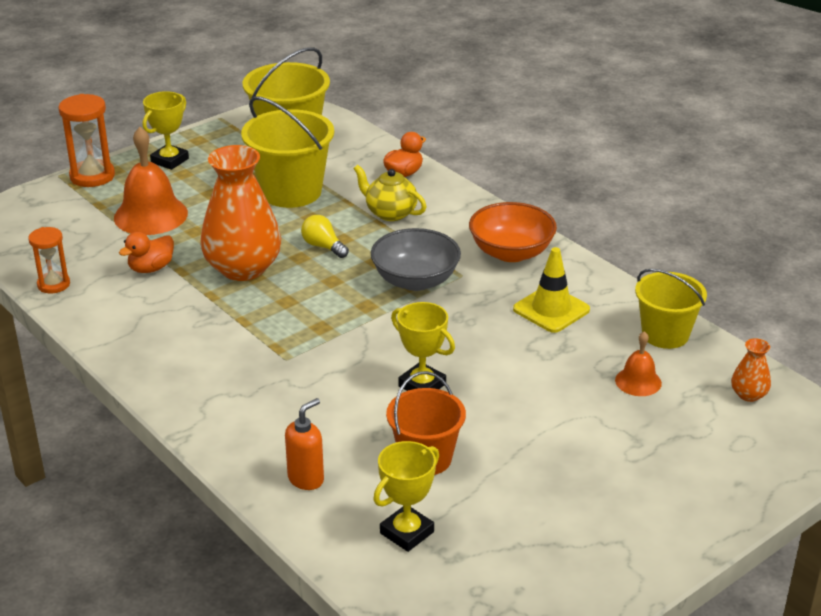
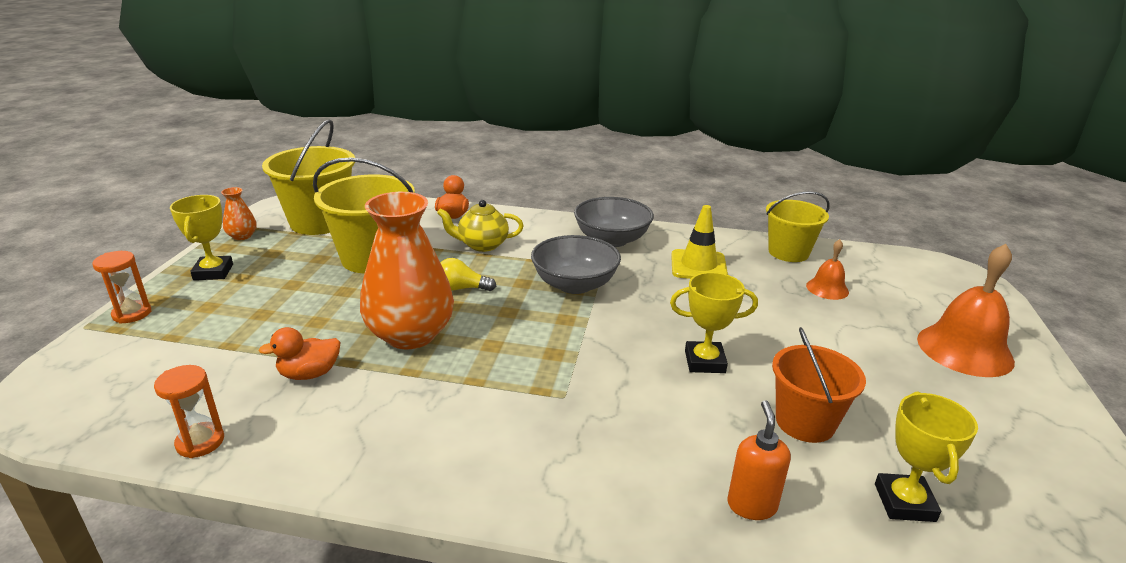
camera: 40 degrees left, 5 degrees down
(92, 176) = (132, 314): orange hourglass -> orange hourglass, size x0.65
(150, 215) = (248, 325): orange bell -> orange bell (964, 349)
(151, 268) = (309, 374): orange duck -> orange duck turned 60 degrees clockwise
(511, 252) = (612, 240): orange bowl -> grey bowl
(748, 395) = (893, 268): orange vase -> orange vase (242, 236)

